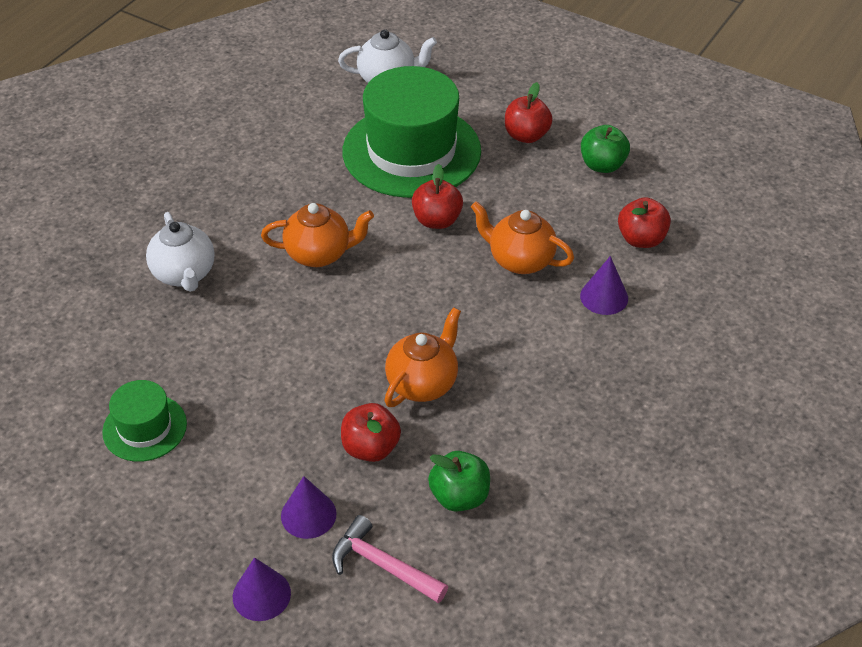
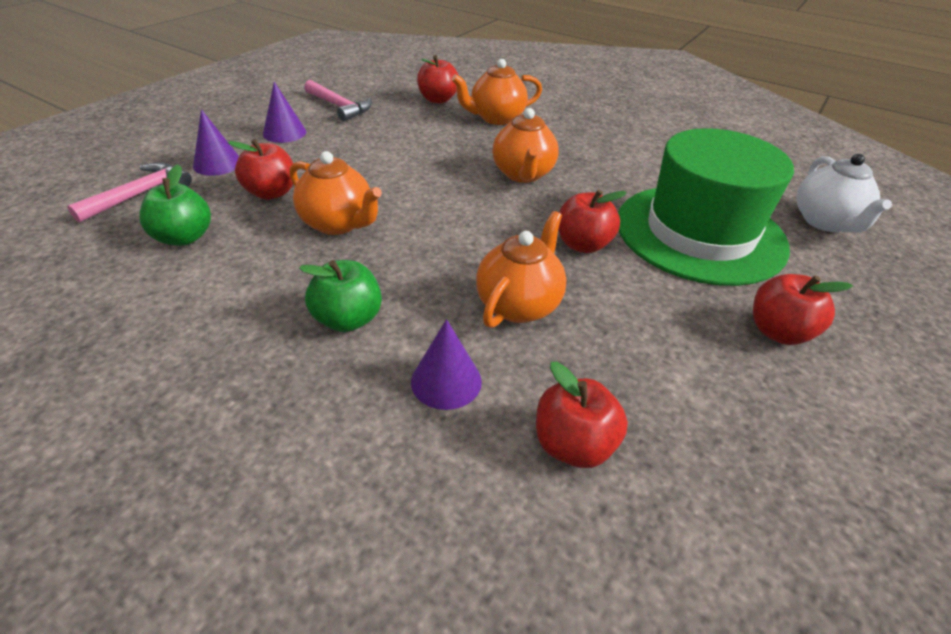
camera: 90 degrees right, 5 degrees down
(125, 330) = (438, 99): none -> red apple
(145, 428) = (339, 107): green hat -> pink hammer
(184, 274) = (496, 118): white teapot -> orange teapot
(261, 595) = (157, 145): purple cone -> purple cone (284, 133)
(602, 165) = (746, 415): green apple -> green apple (348, 319)

